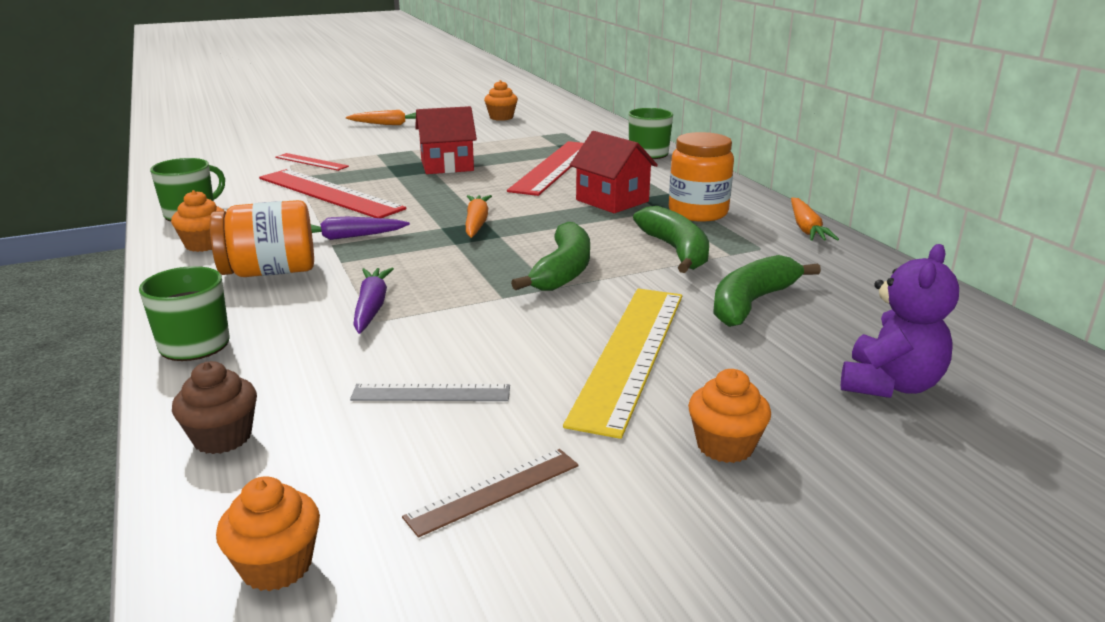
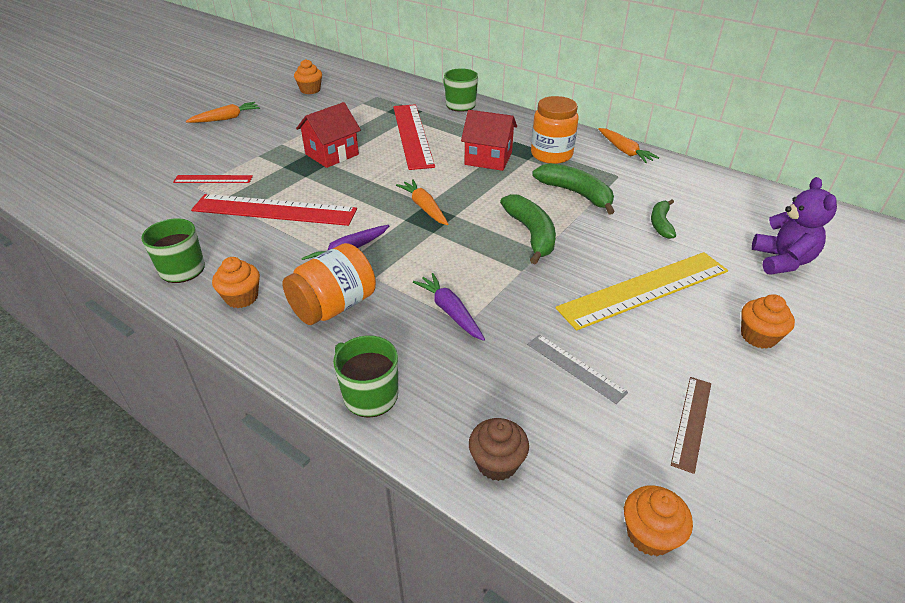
camera: 30 degrees left, 15 degrees up
(431, 393) = (575, 368): grey ruler -> grey ruler turned 75 degrees clockwise
(630, 354) = (644, 289): yellow ruler -> yellow ruler turned 75 degrees clockwise
(752, 303) = (661, 223): green banana -> green banana, size x0.61

